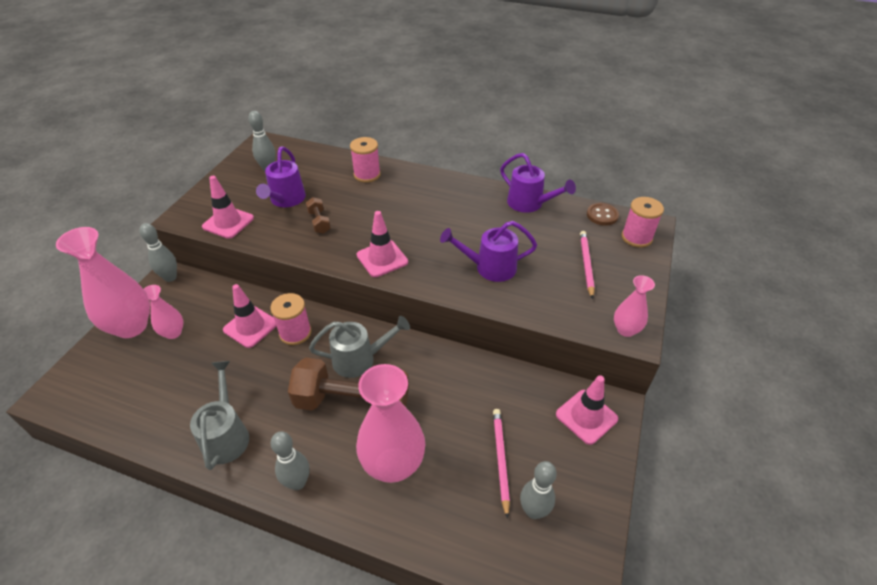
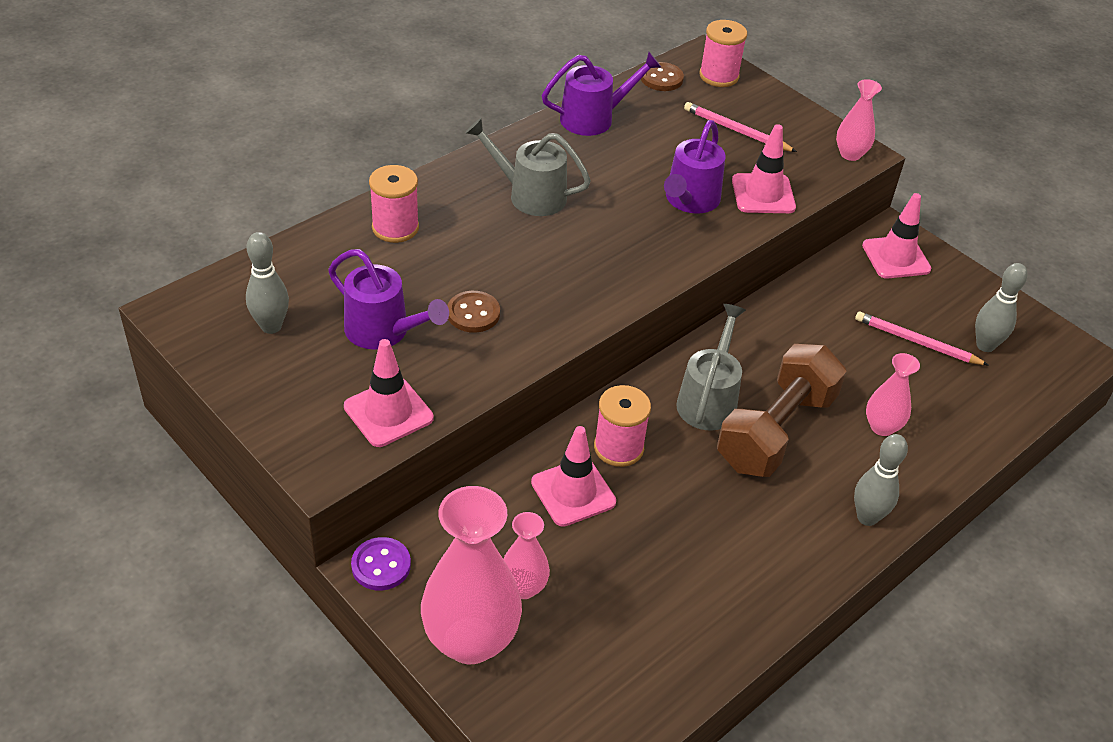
camera: 65 degrees left, 0 degrees up
(170, 277) = (381, 565): grey bowling pin -> purple button
(226, 434) = (760, 568): grey watering can -> grey watering can (529, 195)
(319, 222) = (473, 313): brown dumbbell -> brown button
(382, 258) = (604, 281): pink traffic cone -> pink traffic cone (763, 194)
(393, 464) = (882, 427): pink vase -> pink vase, size x0.52

